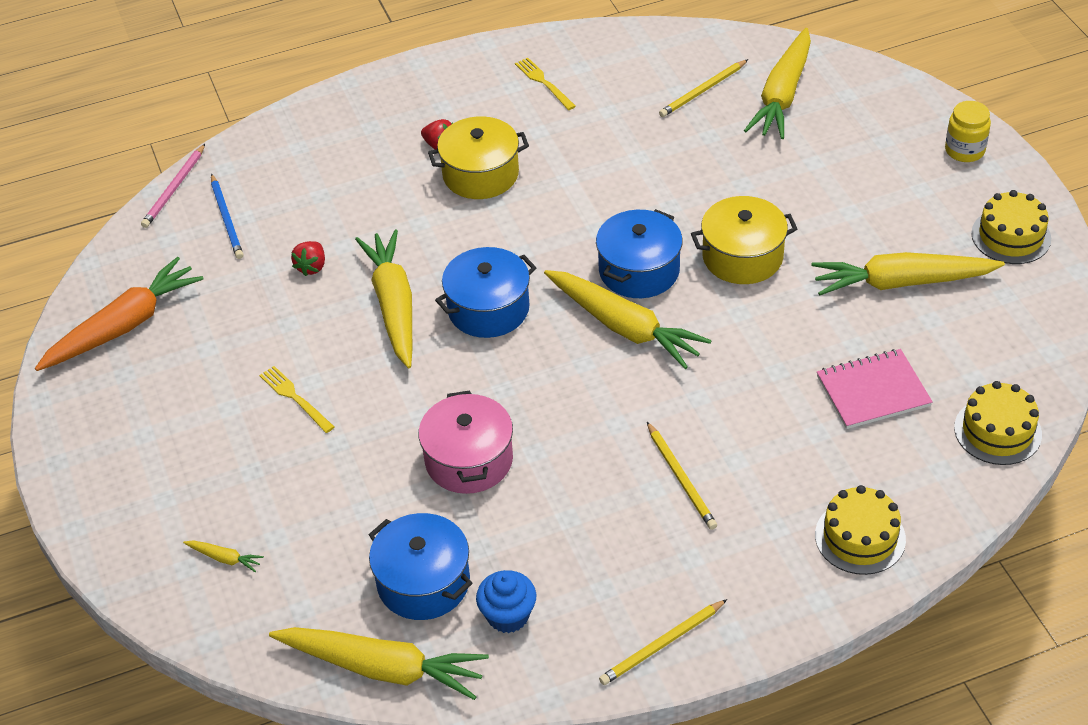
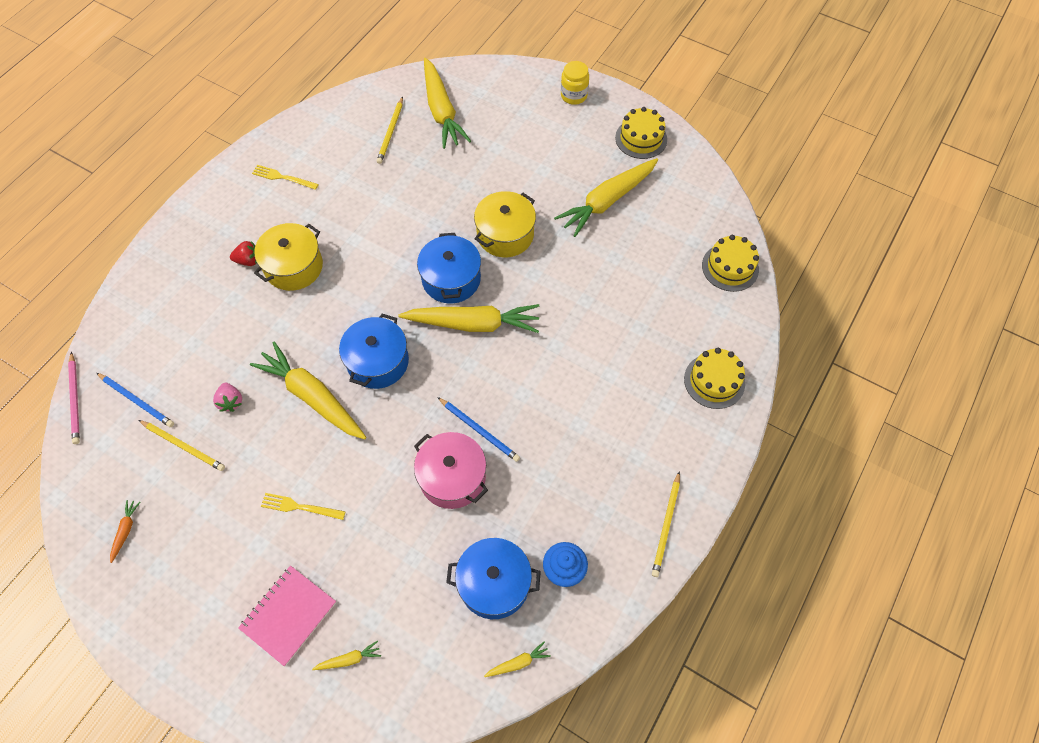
camera: 40 degrees left, 15 degrees up
(124, 326) = (126, 531): orange carrot -> orange carrot, size x0.40
(311, 267) = (231, 402): red strawberry -> pink strawberry
(383, 668) = (518, 662): yellow carrot -> yellow carrot, size x0.40
(537, 432) = (479, 430): none -> blue pencil
(681, 478) = (589, 407): yellow pencil -> yellow pencil (183, 446)
(873, 391) = (647, 282): pink notebook -> pink notebook (288, 615)

